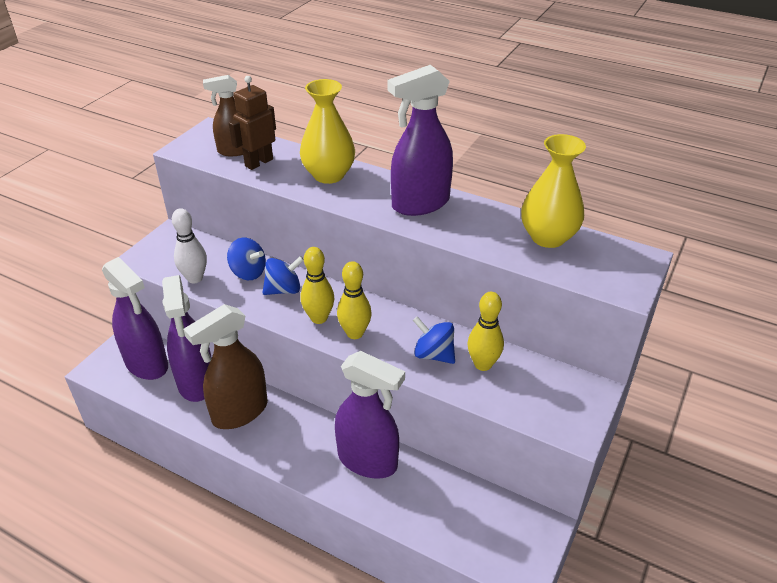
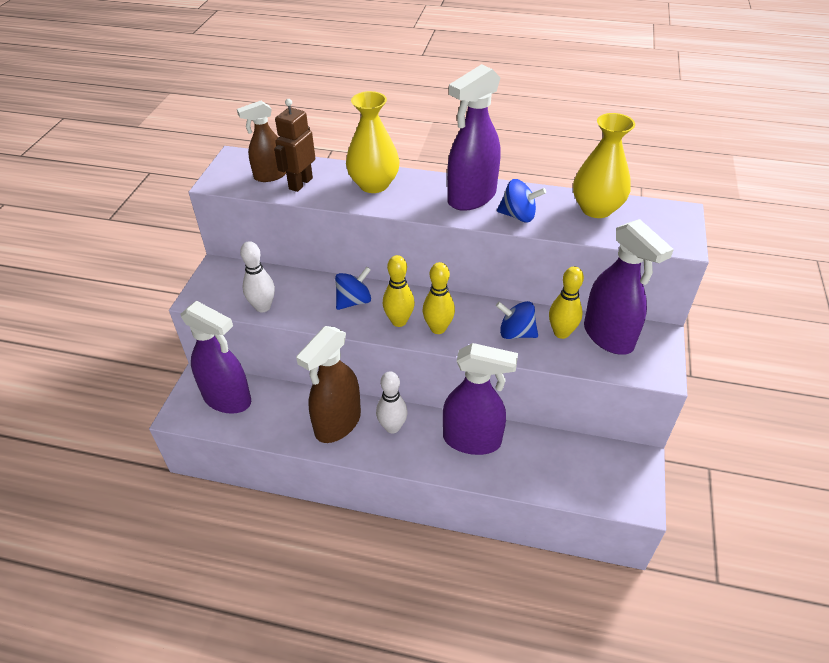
camera: 15 degrees left, 5 degrees up
(196, 382) = (284, 405): purple spray bottle -> purple spray bottle (608, 337)
(248, 272) = (312, 291): blue spinning top -> blue spinning top (518, 216)
(292, 428) = (392, 427): none -> white bowling pin

